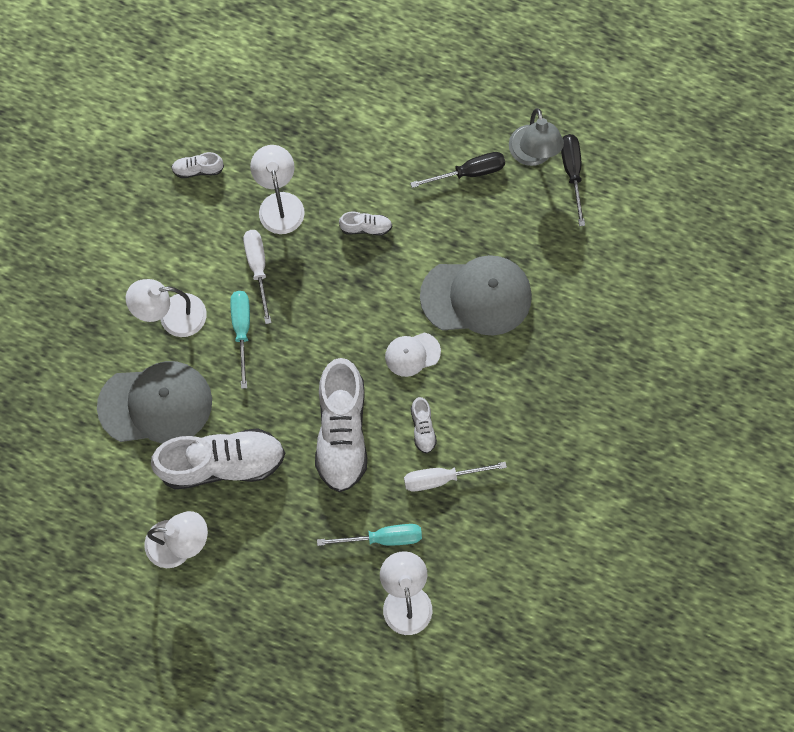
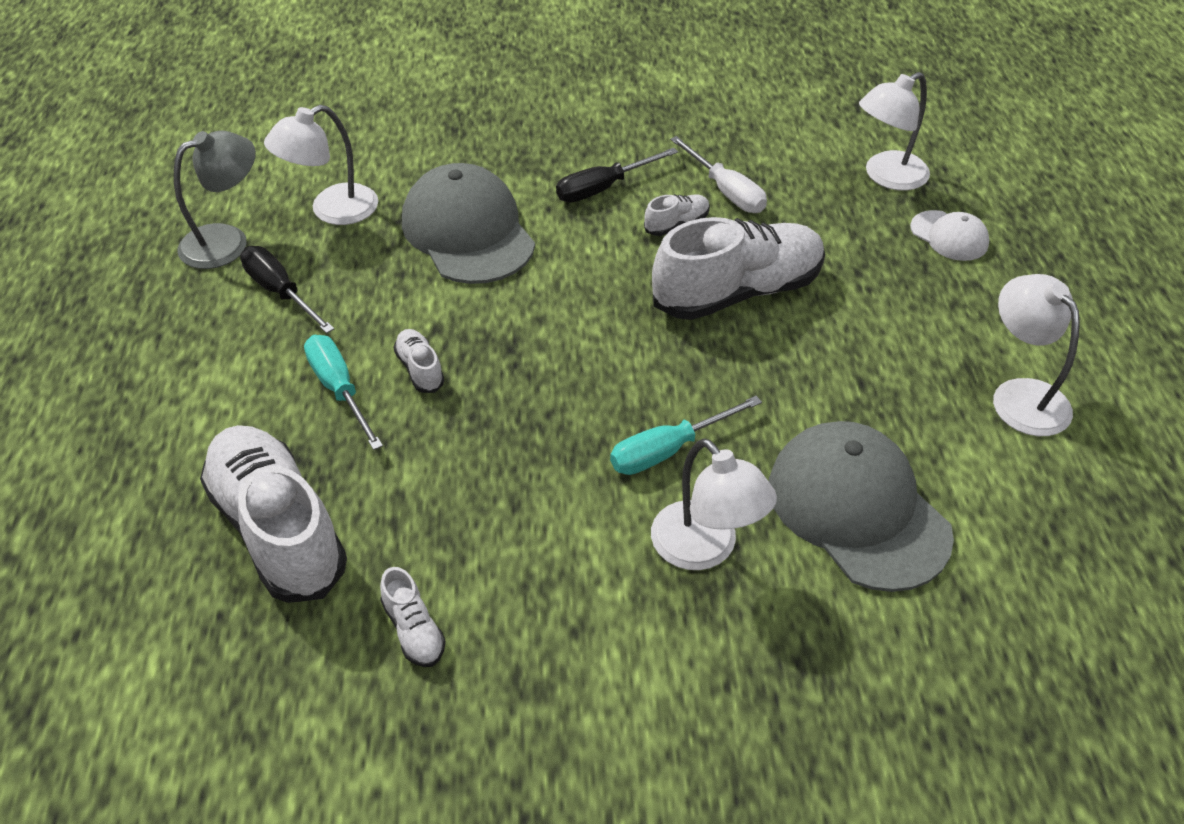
camera: 115 degrees left, 25 degrees down
(222, 463) = (877, 394): white shoe -> white shoe (278, 529)
(258, 268) = (556, 470): white screwdriver -> none
(280, 203) = (428, 486): white lamp -> white lamp (332, 210)
(383, 538) = (836, 214): turquoise screwdriver -> turquoise screwdriver (339, 389)
(412, 354) = (585, 263): white cap -> white cap (949, 236)
(572, 173) = (242, 201): black screwdriver -> black screwdriver (603, 188)

